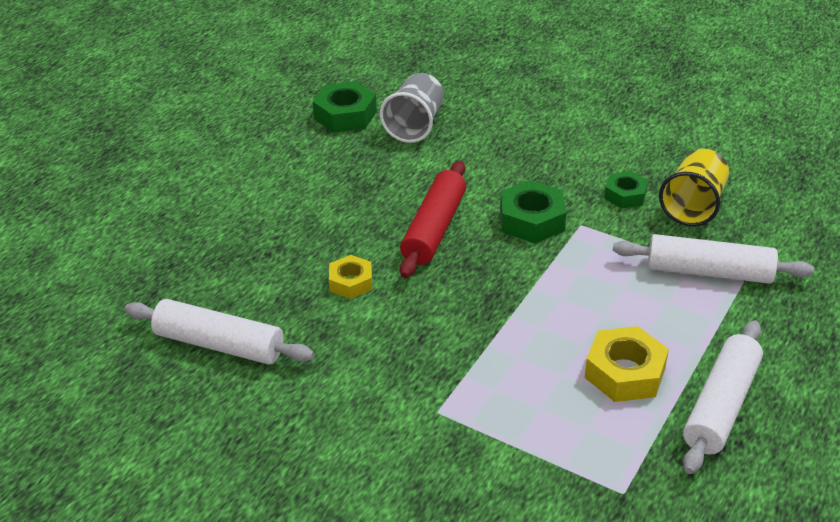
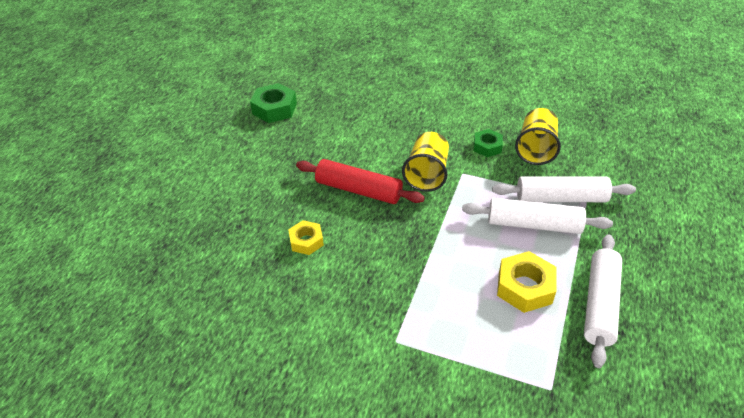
camera: 10 degrees left, 5 degrees up
(219, 344) = (215, 308): white rolling pin -> white rolling pin (533, 225)
(415, 125) = (326, 111): grey cup -> none
(434, 229) = (359, 190): red rolling pin -> red rolling pin turned 75 degrees counterclockwise
(531, 220) = (427, 174): green nut -> yellow cup

